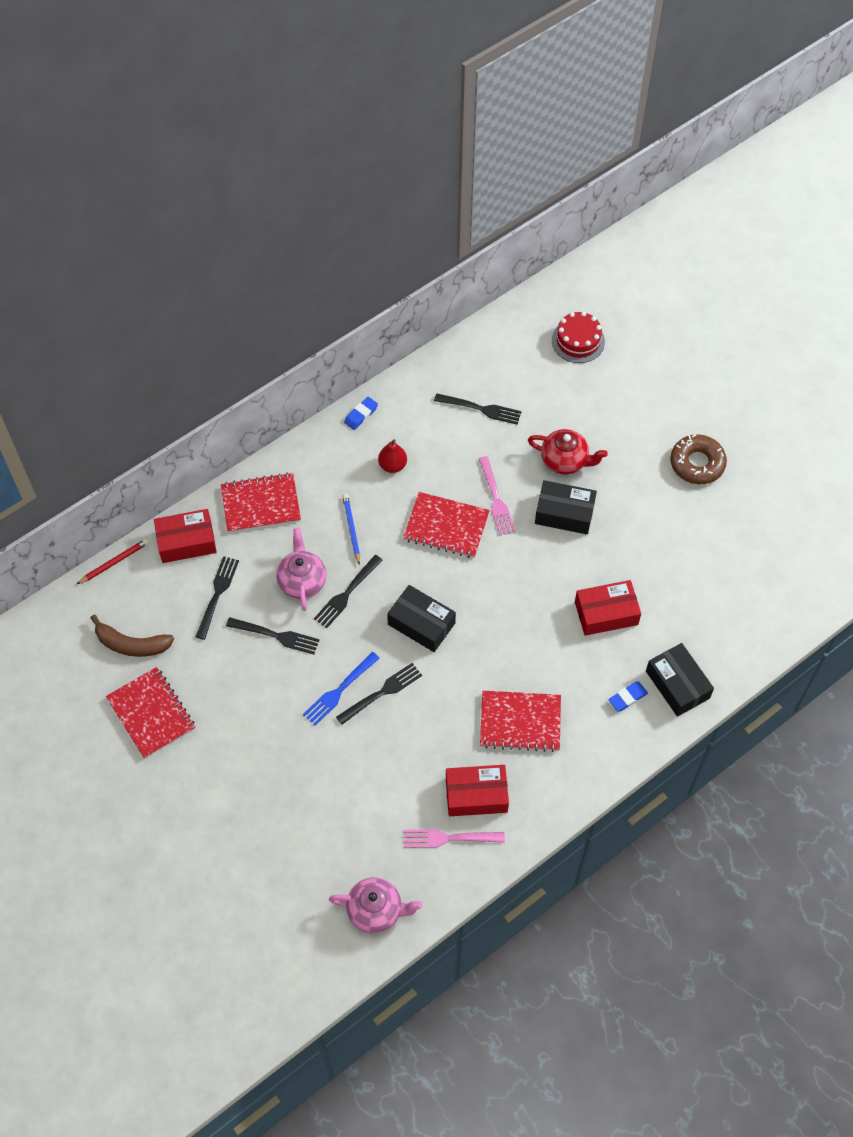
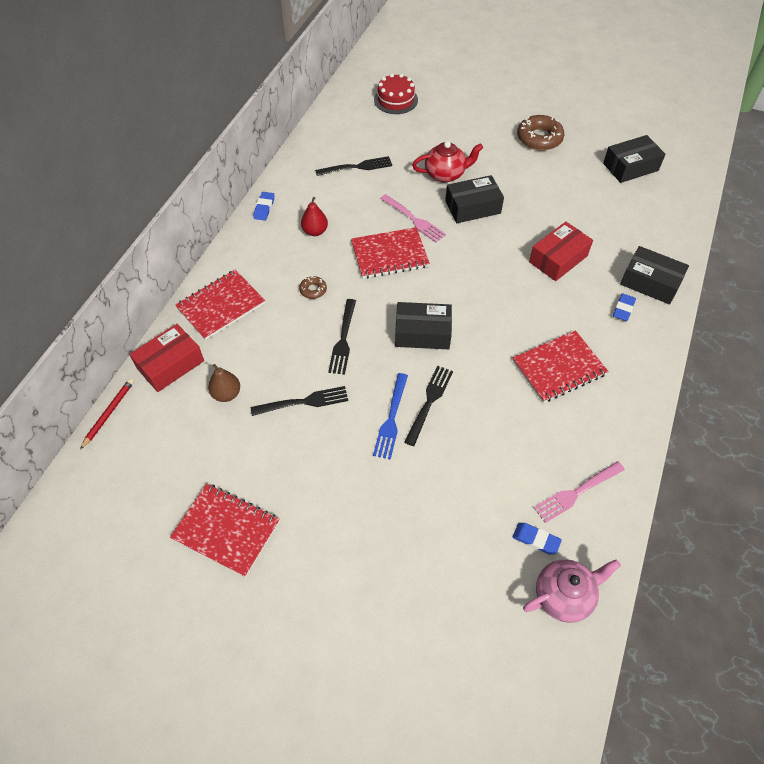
camera: 30 degrees left, 5 degrees down
(131, 644) = (168, 476): brown banana -> none
(217, 594) = (226, 394): black fork -> brown pear
(302, 581) = (297, 348): pink teapot -> none
(351, 529) = (313, 290): blue pencil -> brown donut
(386, 856) = (536, 540): none -> blue eraser
(476, 795) = (570, 443): red box -> none
(768, 546) = (630, 167): none -> black box

